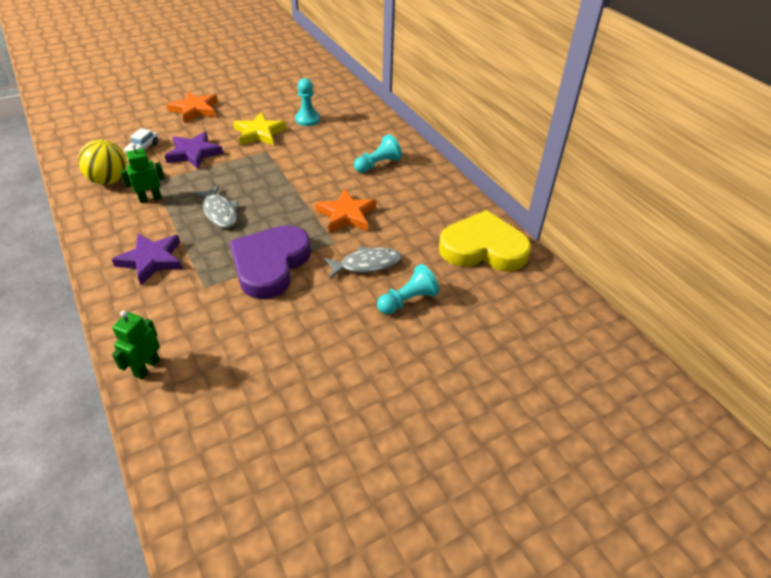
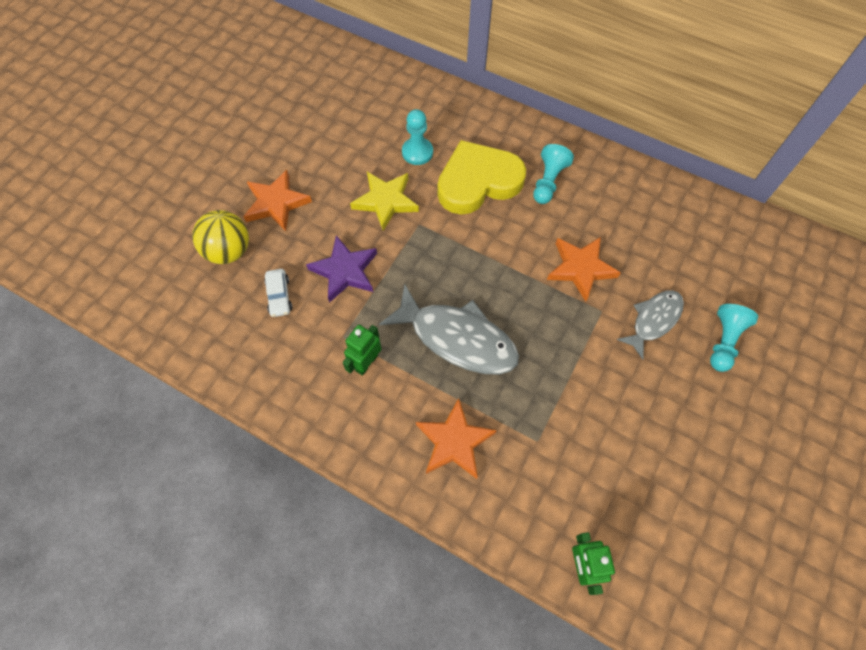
camera: 30 degrees left, 20 degrees up
(109, 180) = (293, 364): yellow ball -> yellow ball (229, 251)
(152, 260) = (454, 441): purple star -> orange star
(220, 212) = (457, 338): grey fish -> grey fish, size x1.65
(270, 264) = (570, 375): purple heart -> none
(483, 248) = (731, 239): yellow heart -> yellow heart (478, 182)

